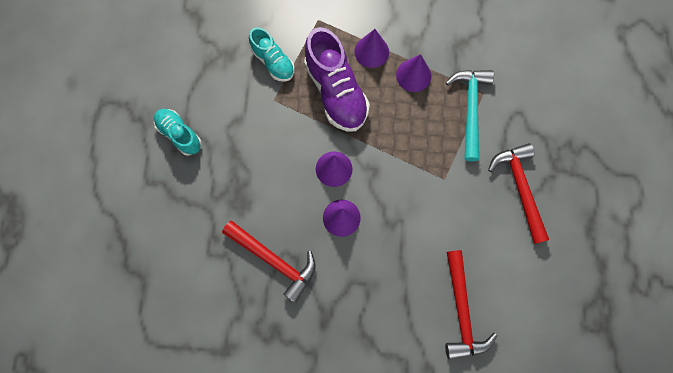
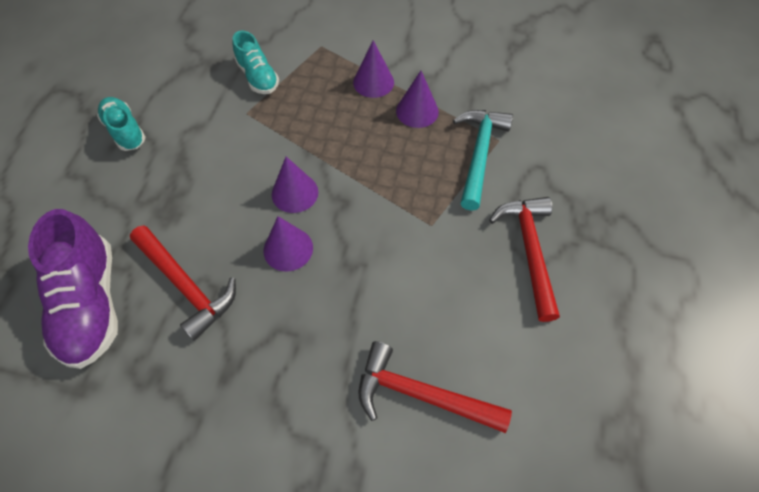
camera: 10 degrees right, 15 degrees down
(336, 92) = (321, 115): purple shoe -> purple shoe (91, 303)
(461, 311) = (421, 394): red hammer -> red hammer turned 105 degrees clockwise

